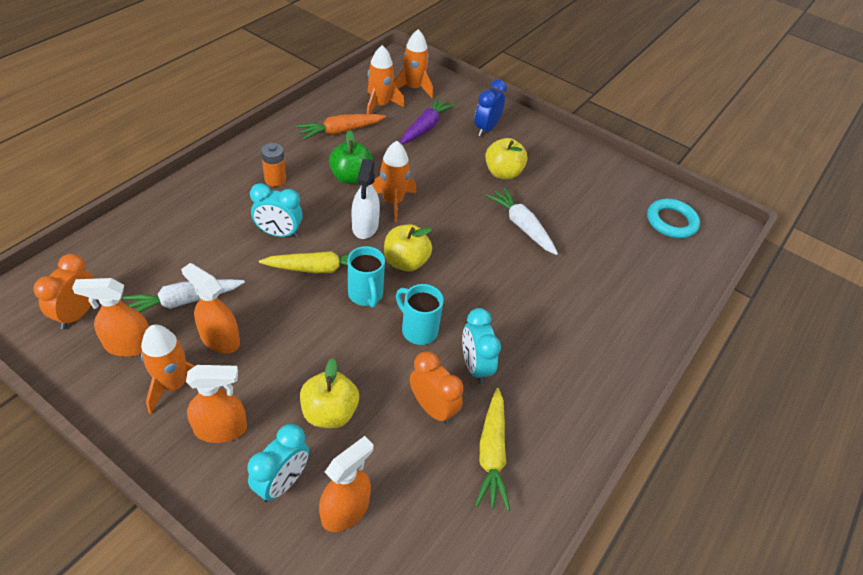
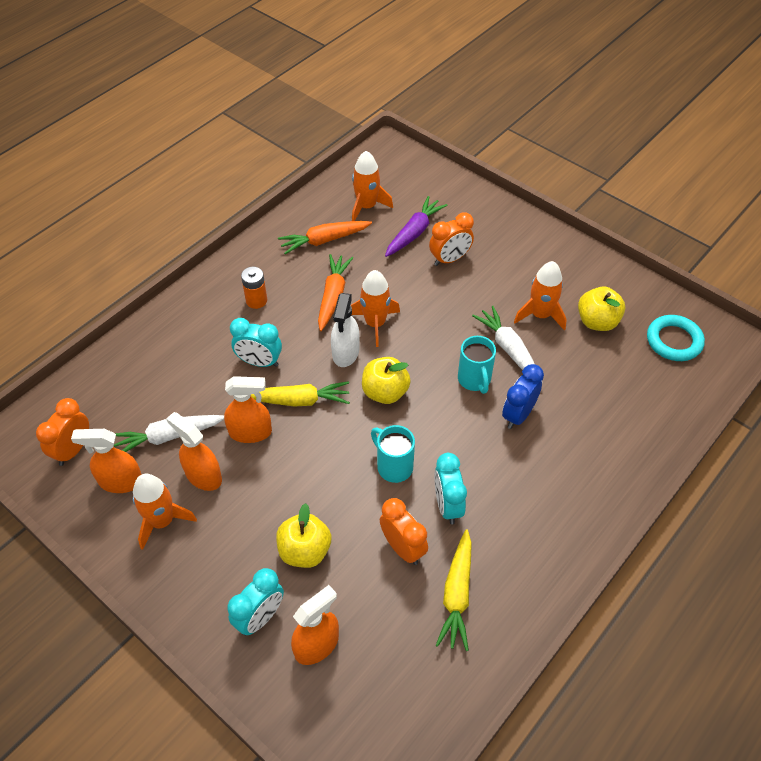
camera: 10 degrees right, 5 degrees up
(221, 429) = (205, 565): orange spray bottle -> orange spray bottle (250, 432)
(351, 177) = (333, 296): green apple -> orange carrot
(366, 295) = (343, 429): turquoise mug -> turquoise mug (474, 380)
(413, 88) = (404, 183): orange rocket -> orange rocket (540, 315)
(460, 150) = (449, 259): none -> orange clock
(486, 129) = (480, 232): blue clock -> blue clock (518, 415)
(503, 173) = (494, 286): yellow apple -> yellow apple (597, 322)

